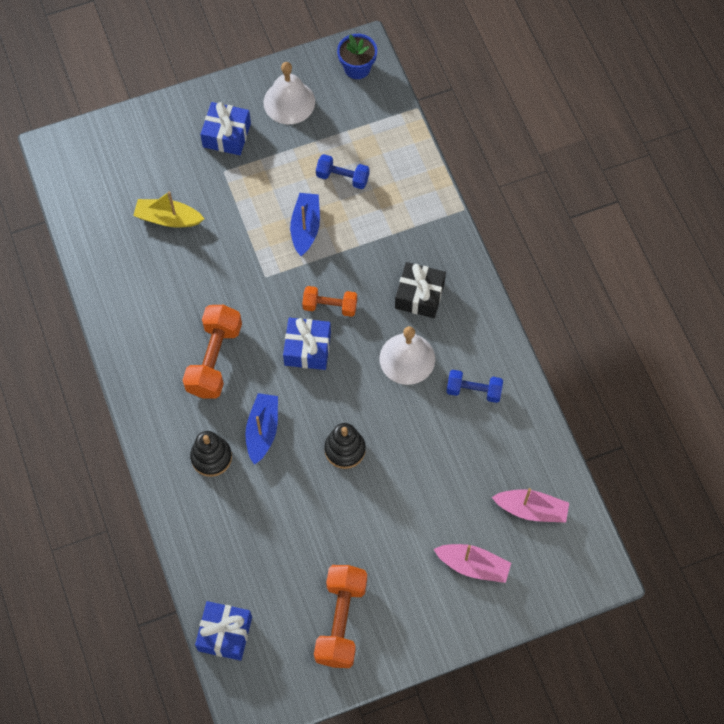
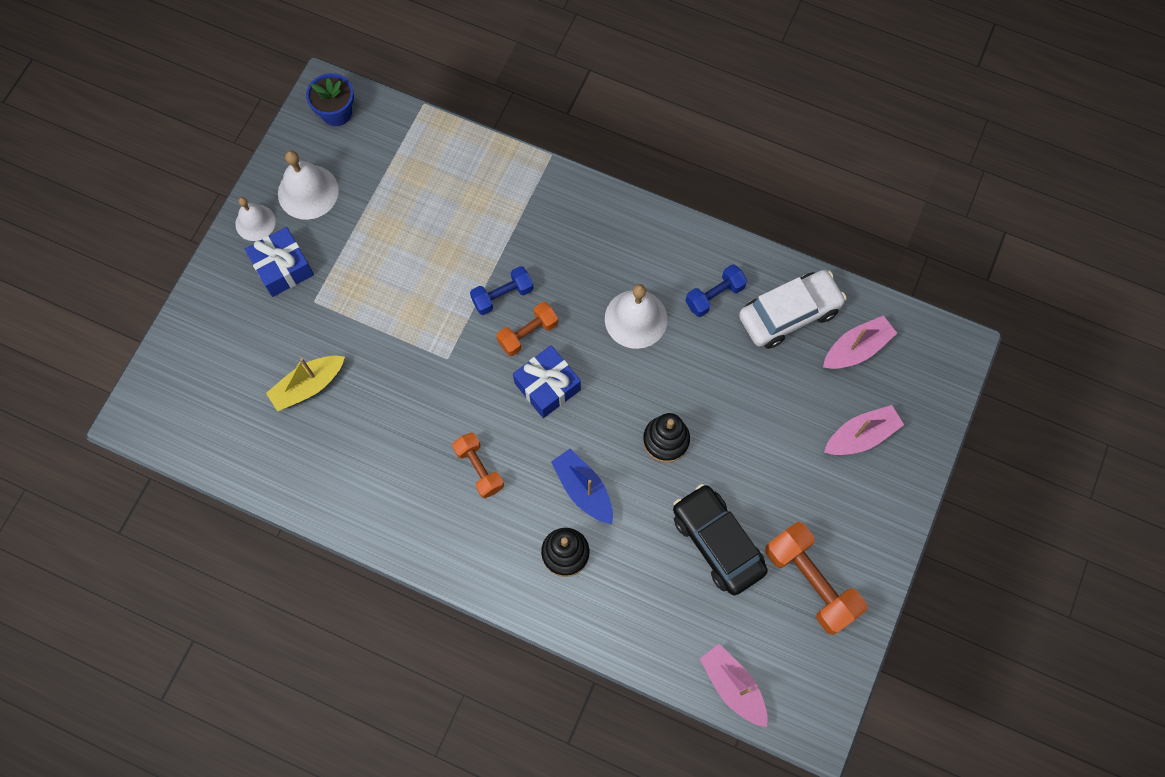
camera: 45 degrees left, 5 degrees up
(214, 359) = (479, 468): orange dumbbell -> orange dumbbell, size x0.60
(225, 634) = (733, 686): blue gift -> pink boat
(239, 93) = (255, 222): none -> white bell
(305, 228) = (437, 286): blue boat -> none
(309, 541) = (717, 542): none -> black car
(342, 177) = (423, 216): blue dumbbell -> blue dumbbell (502, 295)
(419, 295) = (591, 258): black gift -> none
(510, 446) = (789, 314): none -> white car

